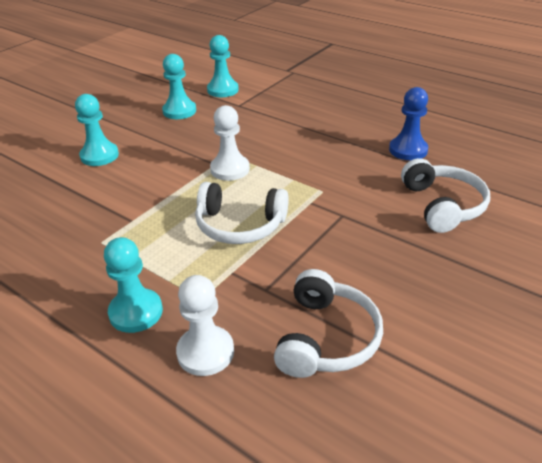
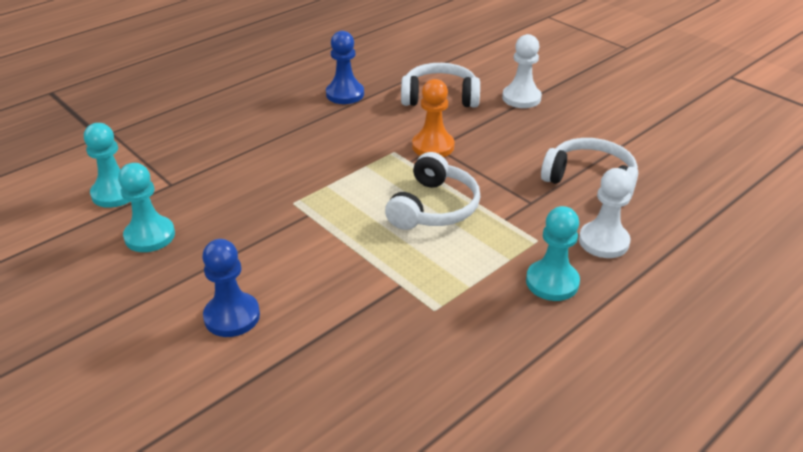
camera: 80 degrees left, 0 degrees up
(99, 156) = (232, 316): turquoise pawn -> blue pawn
(230, 169) = (326, 205): white pawn -> white pawn (521, 98)
(342, 212) = (433, 146): none -> orange pawn

